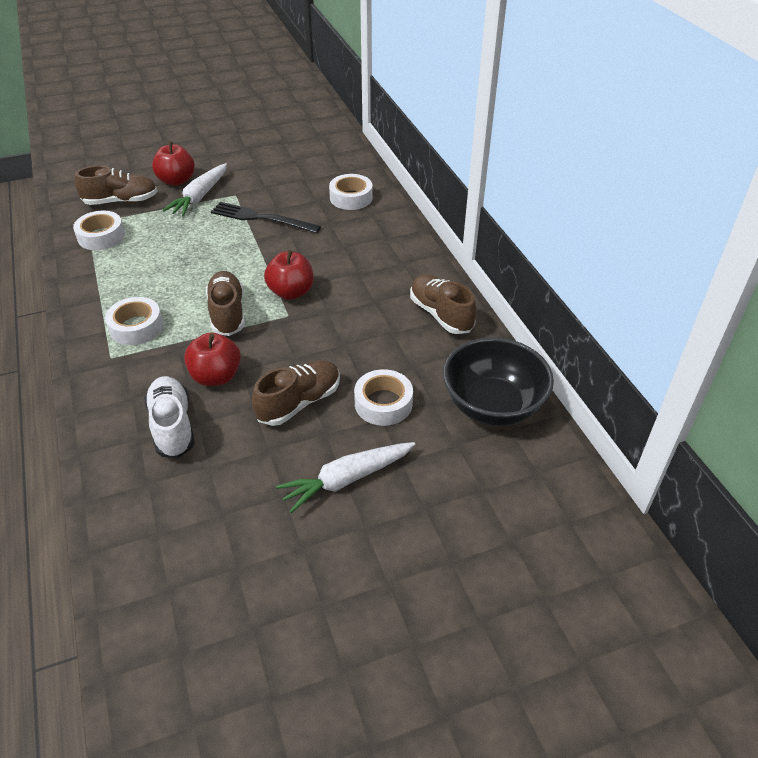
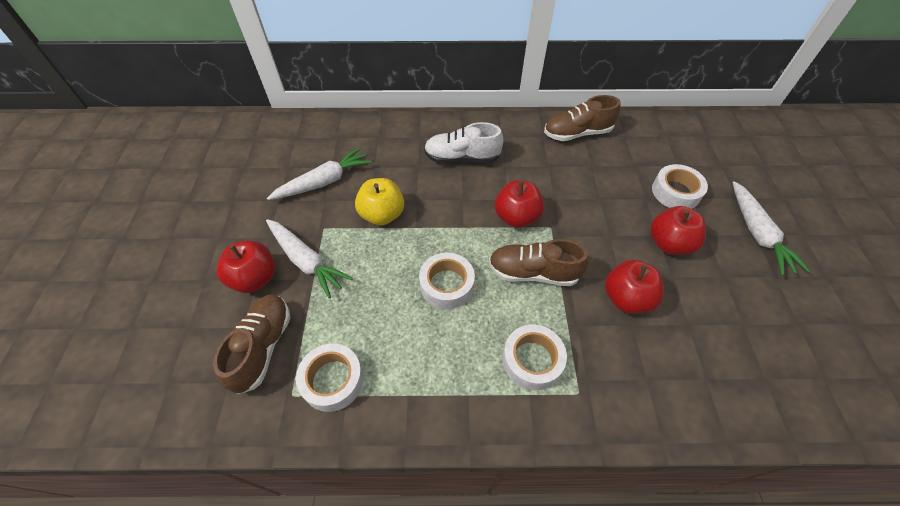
camera: 70 degrees left, 10 degrees up
(172, 426) = (692, 346): white shoe -> white shoe (462, 158)
(261, 218) = (382, 215): black fork -> yellow apple
(285, 181) = (324, 182): none -> white carrot
(299, 402) = (669, 244): brown shoe -> red apple
(351, 198) = (385, 143): white tape -> white tape (447, 285)
(492, 406) = (684, 136): black bowl -> none

